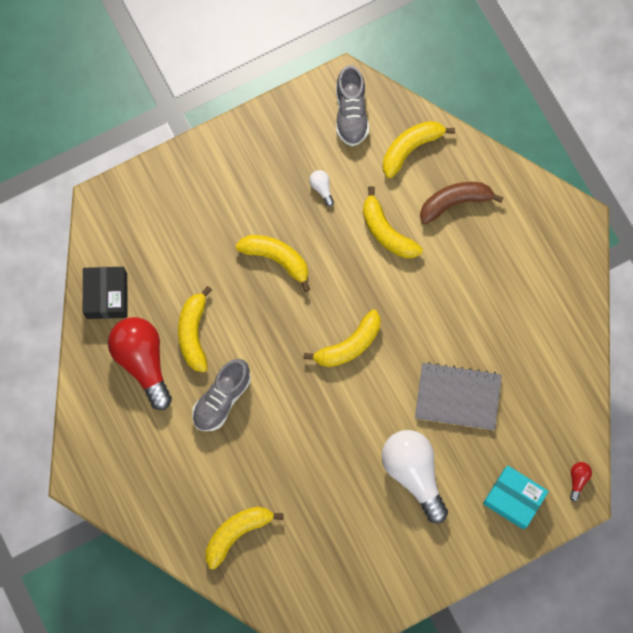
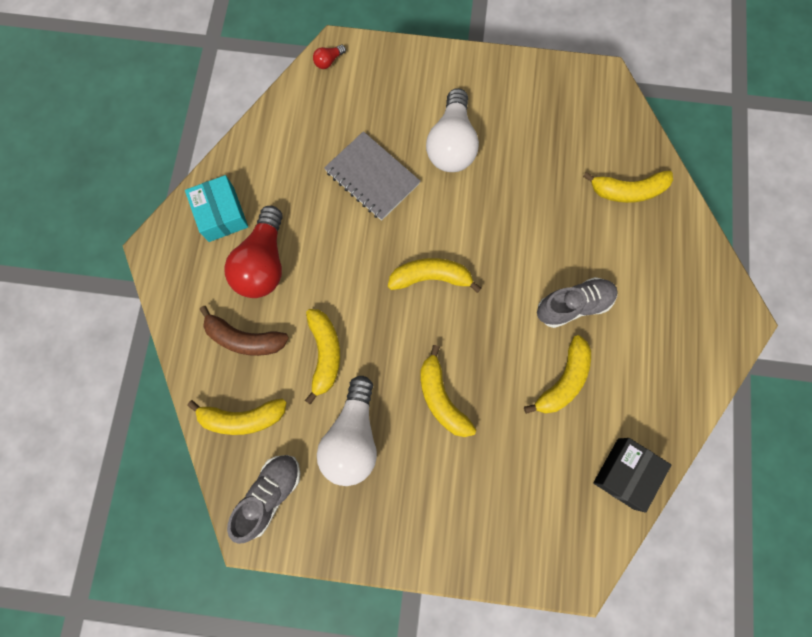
camera: 145 degrees left, 0 degrees up
(143, 361) = (626, 386): red light bulb -> red light bulb (263, 263)
(322, 188) = (352, 437): white light bulb -> white light bulb, size x2.47
(513, 499) = (388, 79): turquoise box -> turquoise box (221, 214)

